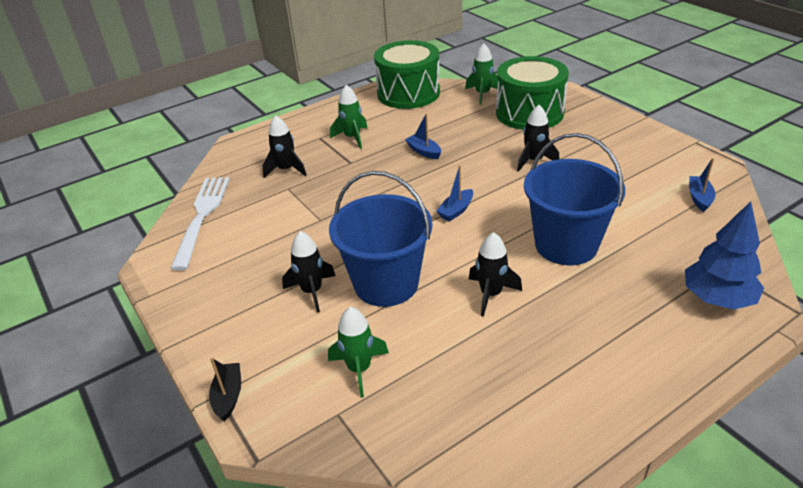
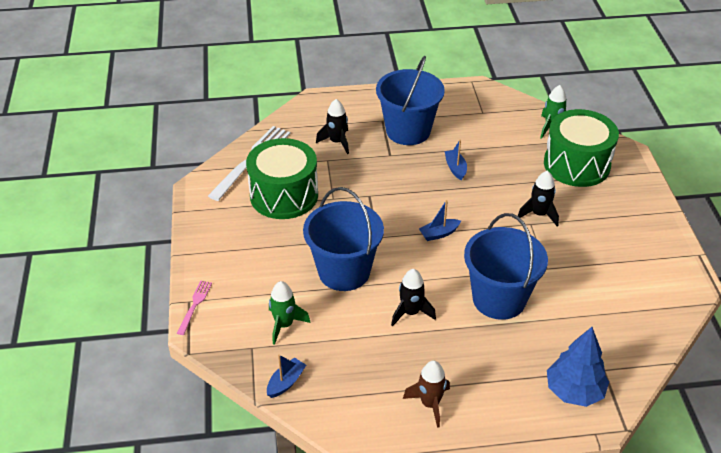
camera: 25 degrees right, 5 degrees up
(228, 396) = (195, 305): black boat -> pink fork
(312, 291) = (290, 255): black rocket -> none
(352, 138) = (408, 131): green rocket -> blue bucket
(408, 93) = (487, 101): green drum -> green drum (284, 195)
(594, 380) = (430, 404): none -> brown rocket
(699, 198) = (646, 307): blue boat -> blue boat (286, 382)

